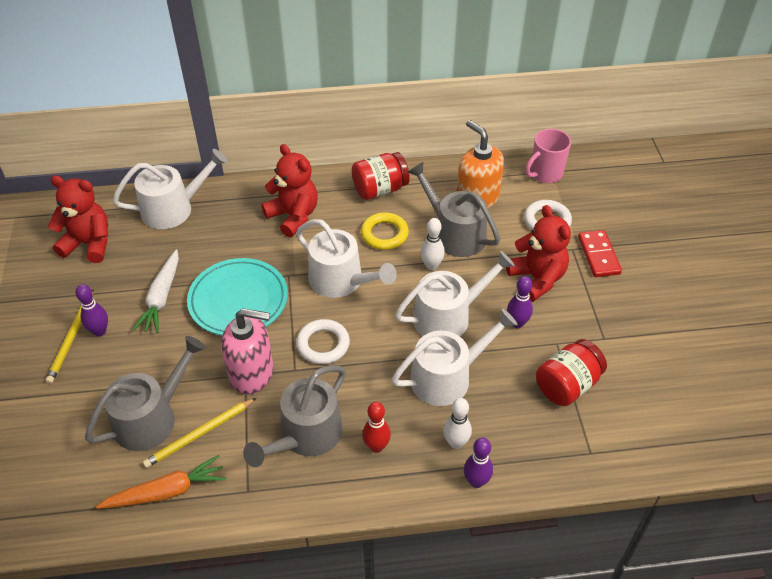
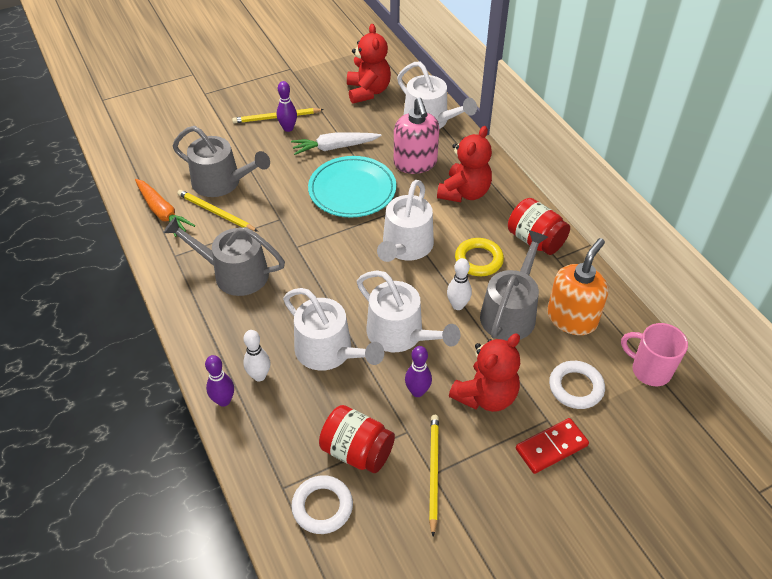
camera: 70 degrees right, 0 degrees up
(252, 373) = (282, 222): pink soap dispenser -> pink soap dispenser (415, 163)
(323, 344) = (329, 256): white ring -> white ring (322, 507)
(376, 446) = (238, 321): red bowling pin -> none
(602, 337) = (433, 472): none -> yellow pencil

